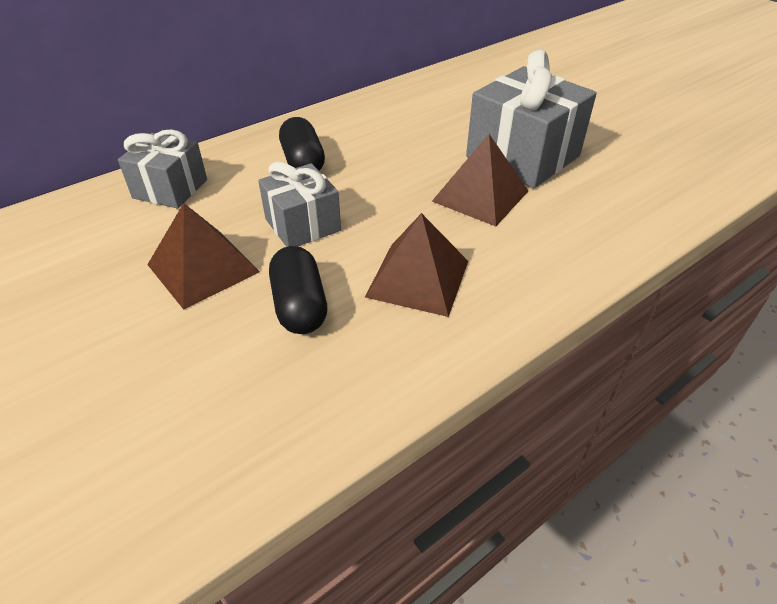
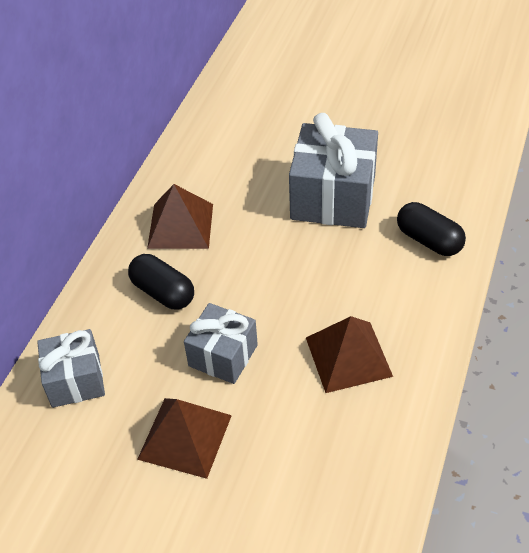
camera: 30 degrees left, 5 degrees up
(299, 306) = (287, 426): black capsule -> black capsule (429, 240)
(480, 196) = (332, 255): brown pyramid -> brown pyramid (180, 225)

